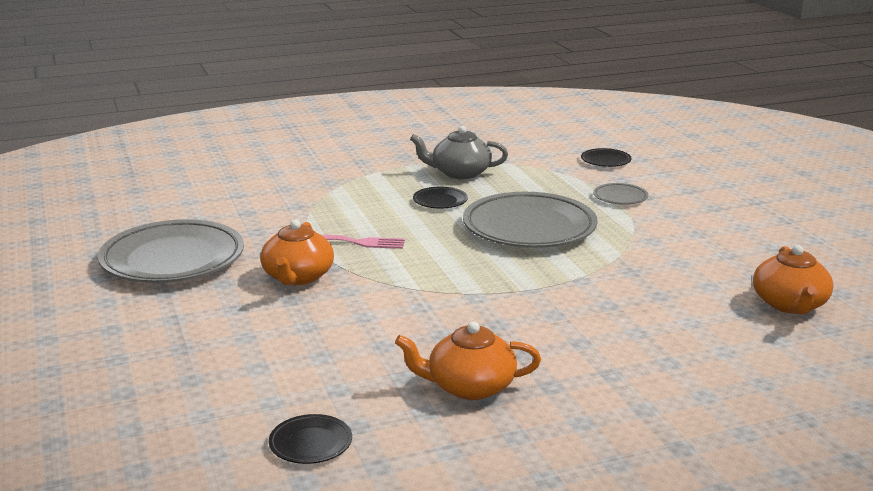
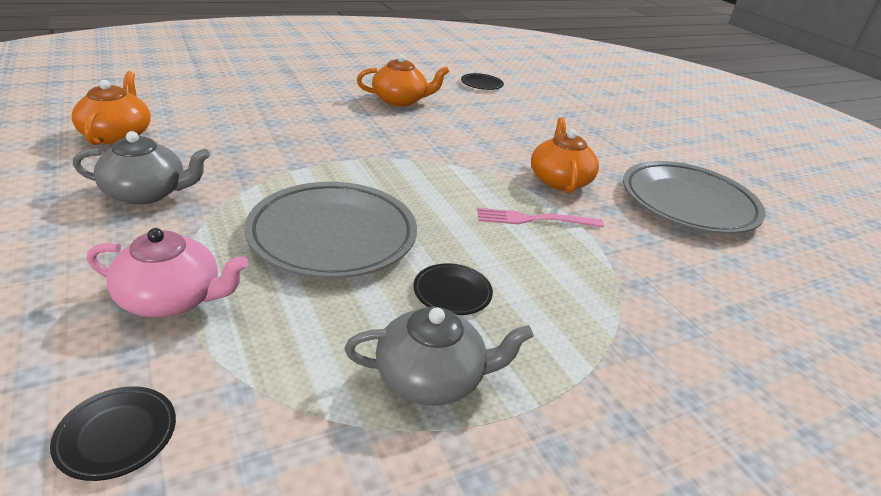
camera: 170 degrees right, 10 degrees up
(620, 197) = (171, 298): grey plate -> pink teapot
(698, 252) = (146, 193): none -> grey teapot

